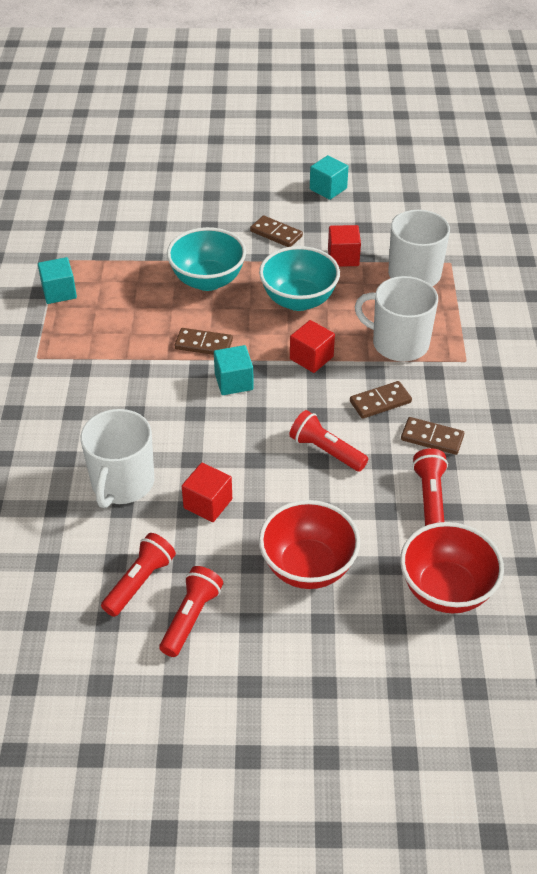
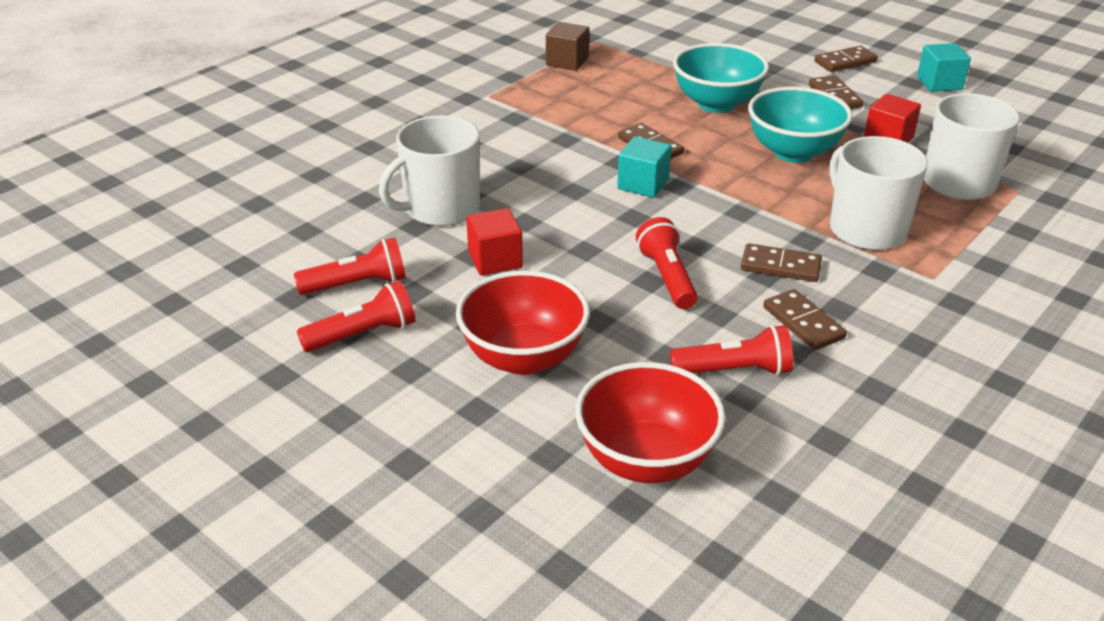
camera: 40 degrees right, 10 degrees down
(59, 292) = (567, 62): turquoise cube -> brown cube
(252, 196) = (845, 62): none -> brown domino
(311, 358) = (748, 200): red cube -> none
(430, 497) = (734, 370): red flashlight -> red flashlight turned 45 degrees clockwise

